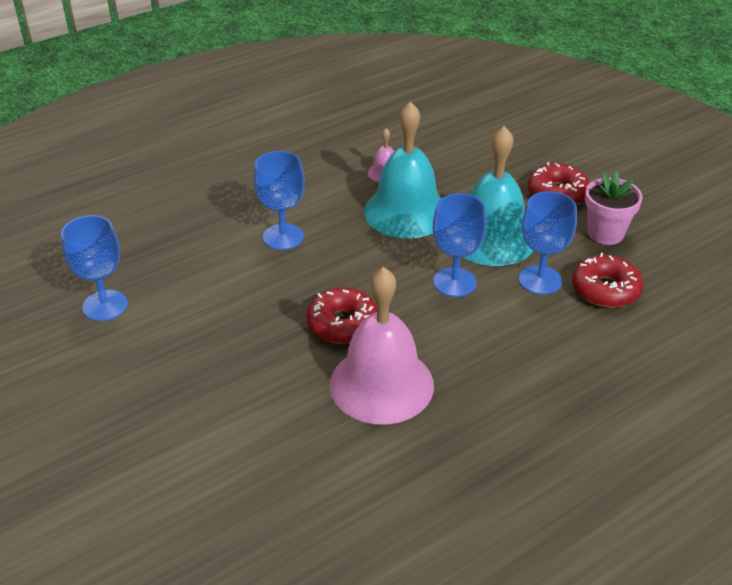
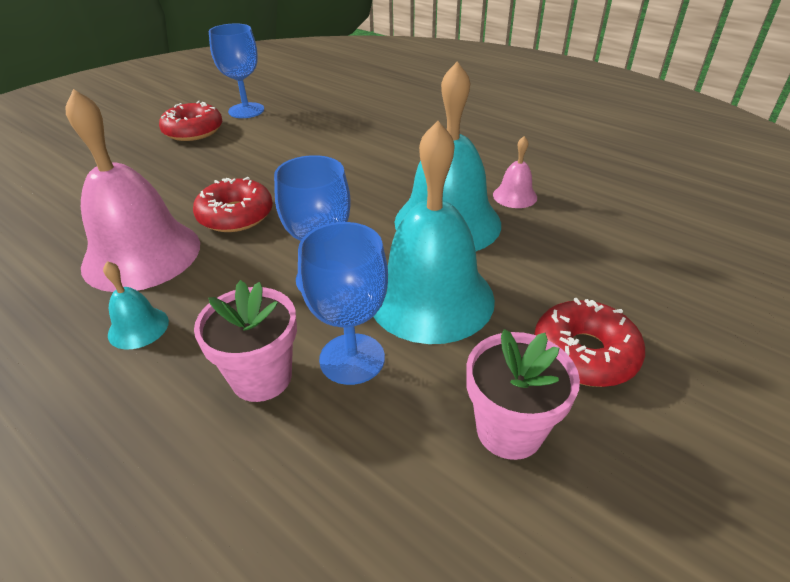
camera: 75 degrees right, 0 degrees up
(283, 237) = (363, 160): blue goblet -> none
(481, 381) = (138, 327): none -> turquoise bell
(547, 320) = (261, 377): none -> pink flower pot
(605, 289) = (351, 444): red donut -> red donut (193, 131)

